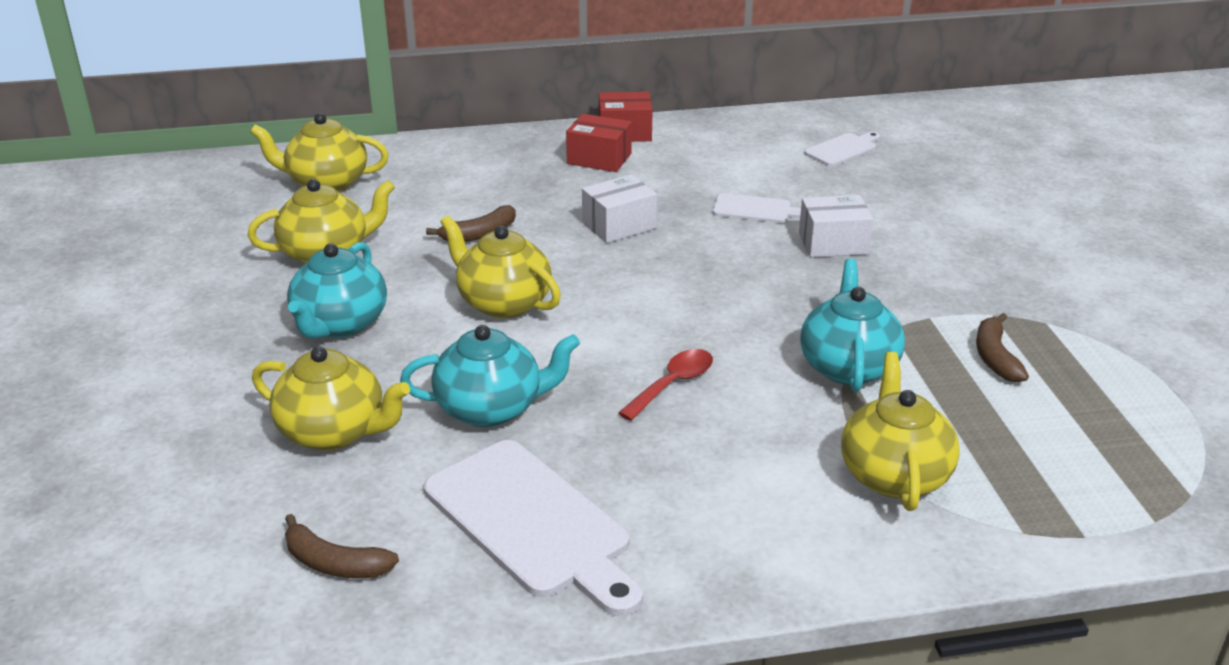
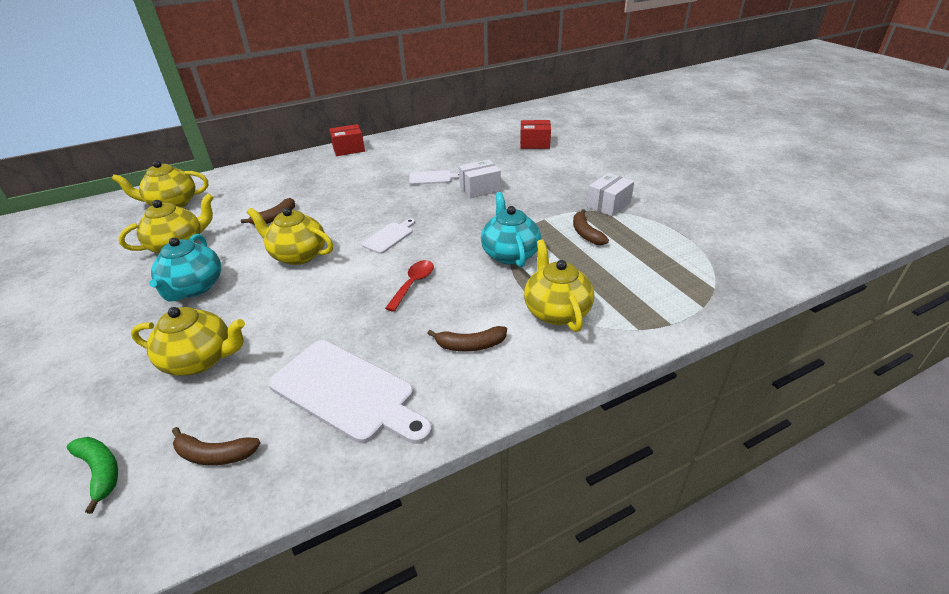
camera: 15 degrees left, 5 degrees up
(187, 549) = (100, 471): none -> green banana
(491, 408) = (304, 322): turquoise teapot -> none
(599, 159) = (337, 165): red box -> red box (534, 143)
(619, 225) = (358, 199): white box -> white box (608, 205)
(736, 497) = (470, 345): none -> brown banana
(843, 149) = (469, 140): white cutting board -> white cutting board (389, 237)

